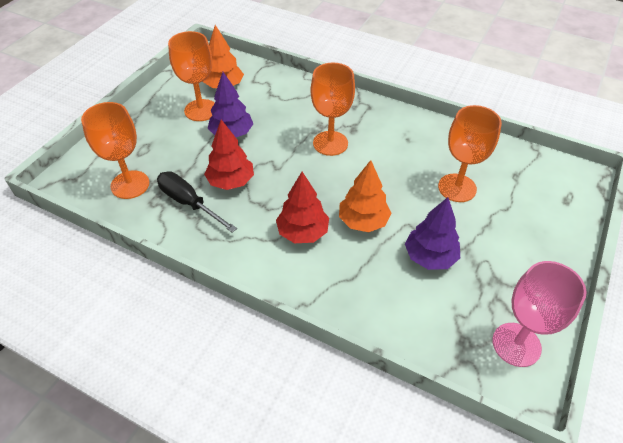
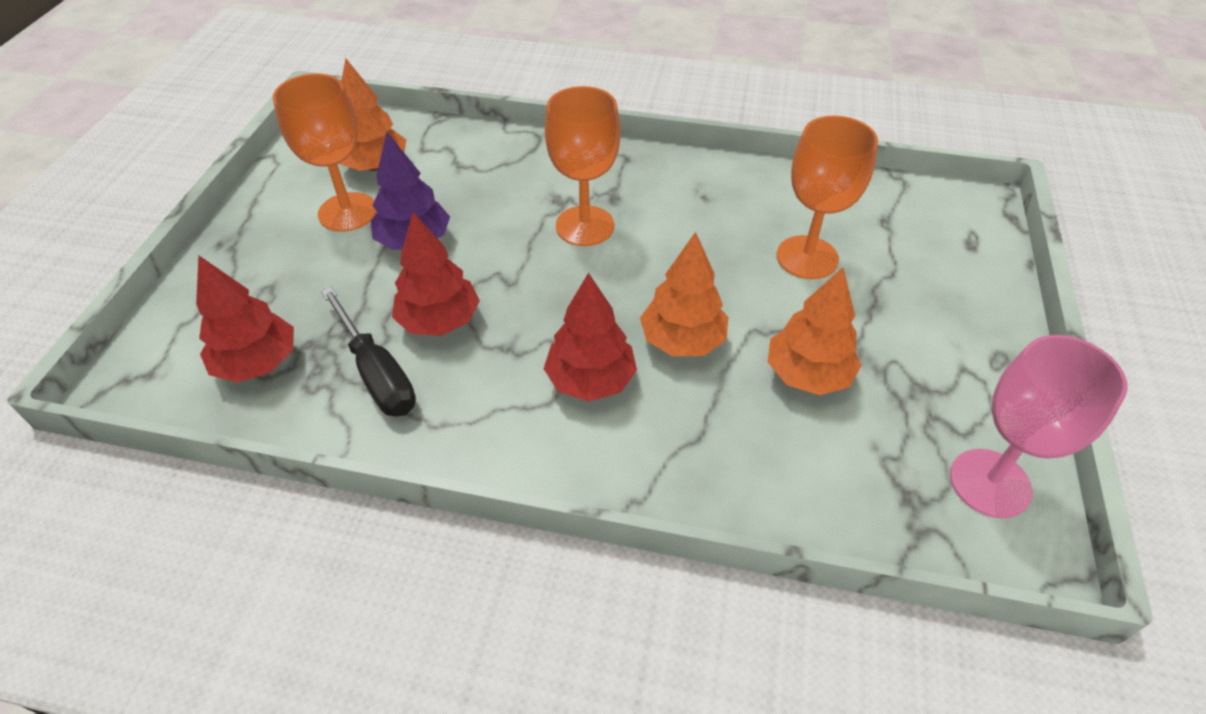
camera: 15 degrees left, 0 degrees up
(130, 184) = (258, 363): orange goblet -> red tree
(189, 203) = (377, 373): black screwdriver -> black screwdriver turned 150 degrees counterclockwise
(430, 257) = (807, 374): purple tree -> orange tree

